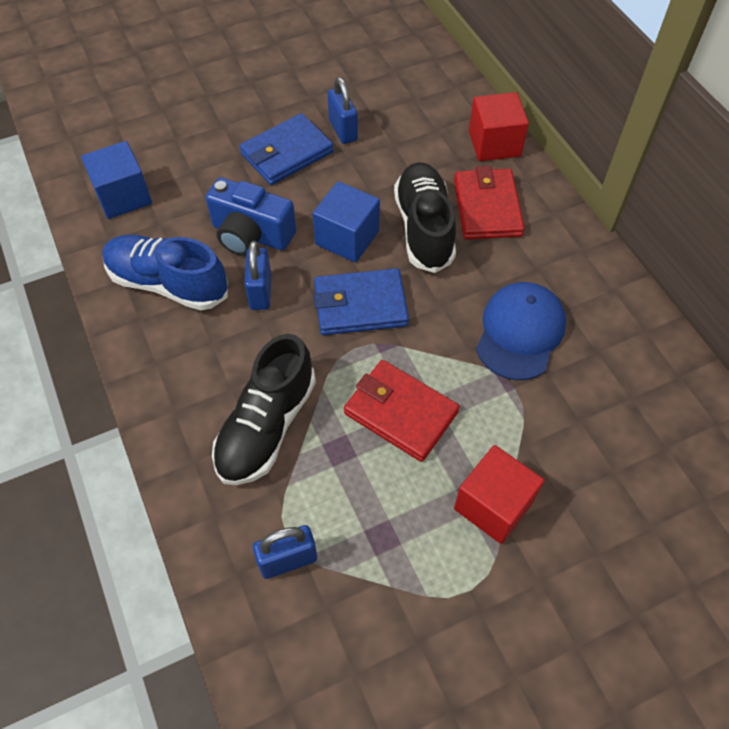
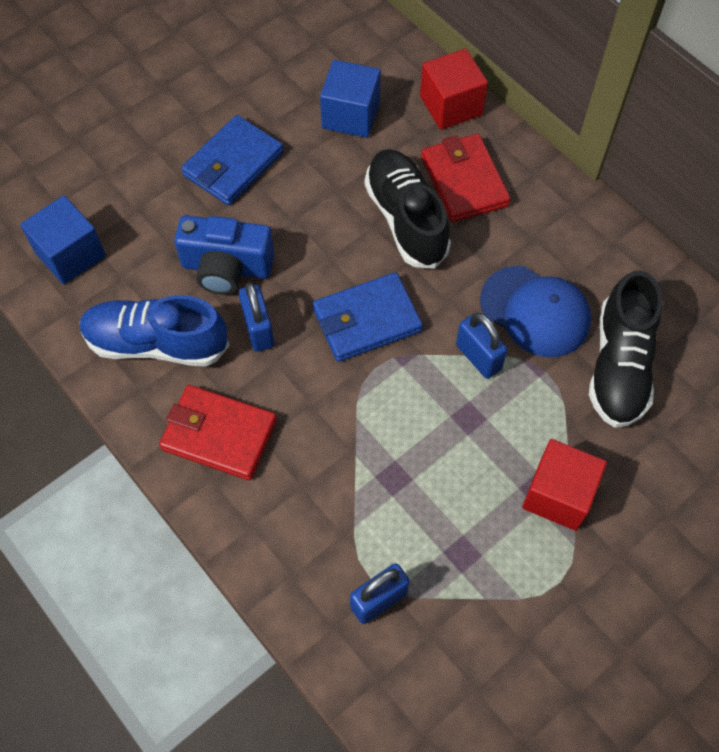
camera: 15 degrees left, 5 degrees up
(266, 426) = (313, 471): black shoe -> black shoe (619, 365)
(343, 130) = (285, 123): blue padlock -> blue padlock (478, 357)
(347, 238) = (329, 248): blue cube -> blue cube (350, 115)
(400, 413) = (442, 424): red wallet -> red wallet (219, 435)
(520, 332) = (535, 311): blue cap -> blue cap turned 120 degrees clockwise

